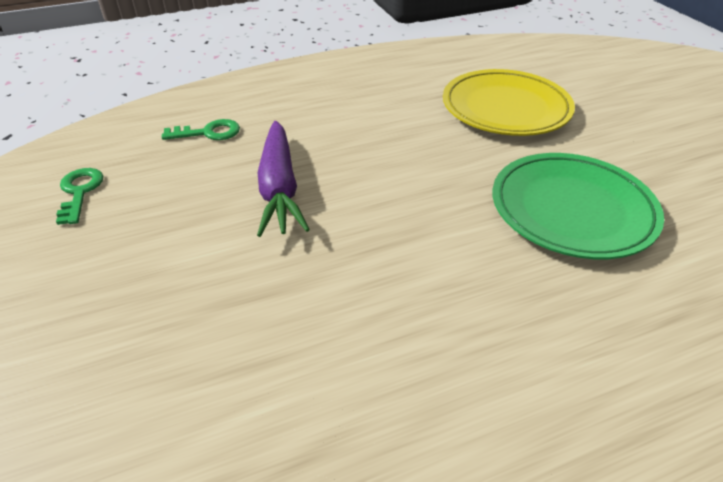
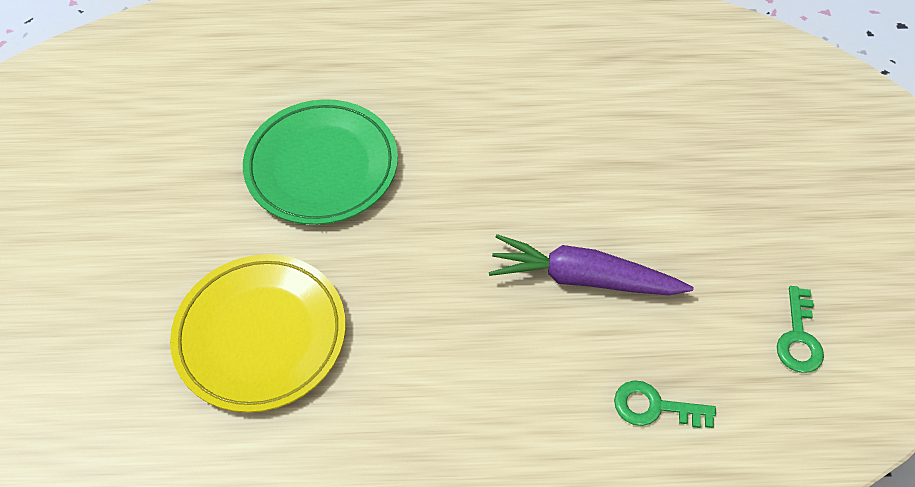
camera: 160 degrees left, 15 degrees up
(279, 187) = (583, 278): purple carrot -> purple carrot turned 90 degrees counterclockwise

